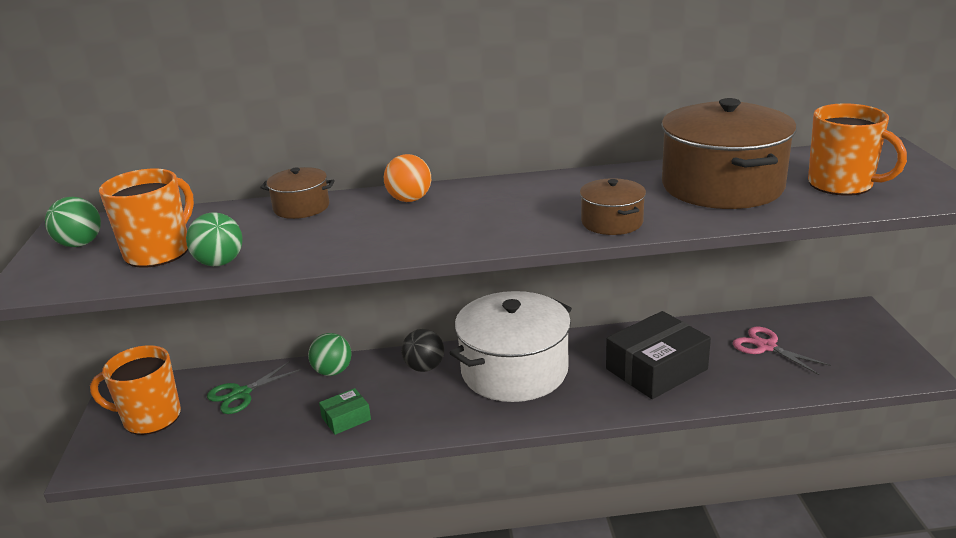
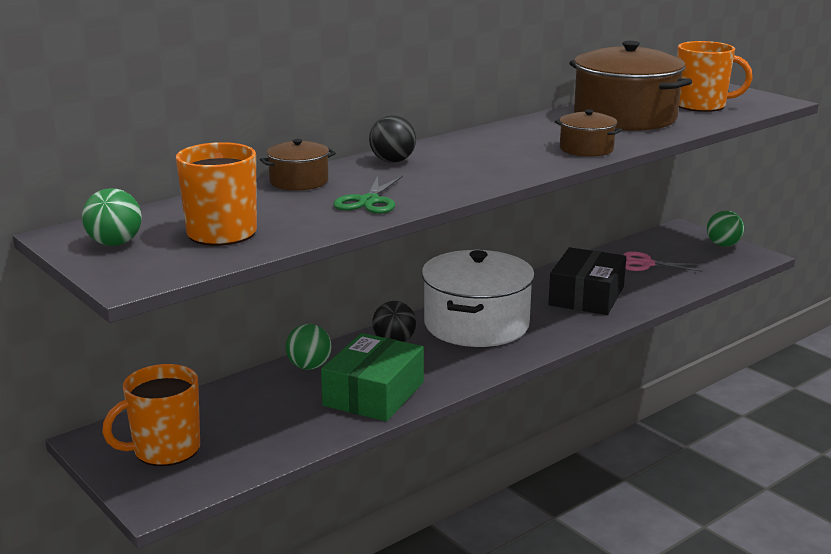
camera: 35 degrees left, 5 degrees down
(220, 263) = (305, 227): green ball -> green ball (723, 245)
(241, 394) = (238, 406): green scissors -> green scissors (369, 201)
(346, 418) = (373, 394): green box -> green box, size x2.06
(409, 200) = (392, 161): orange ball -> black ball

